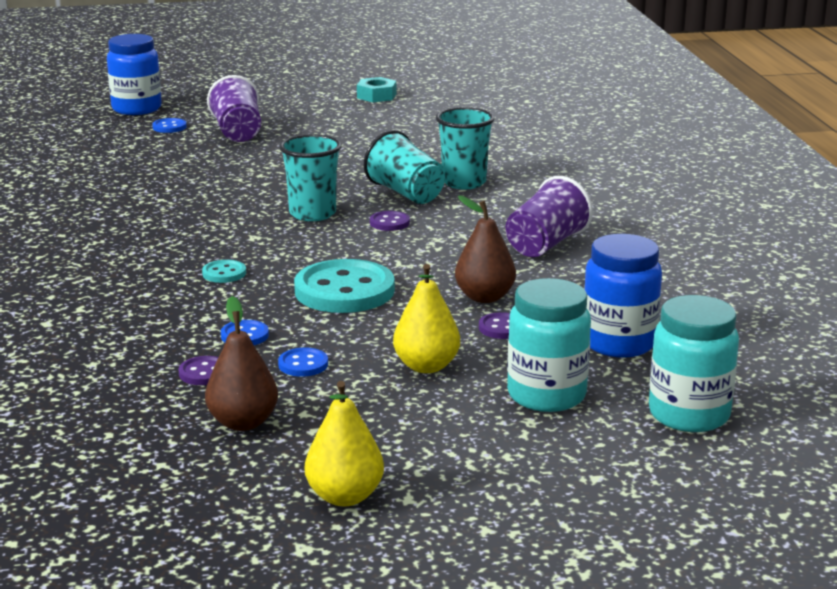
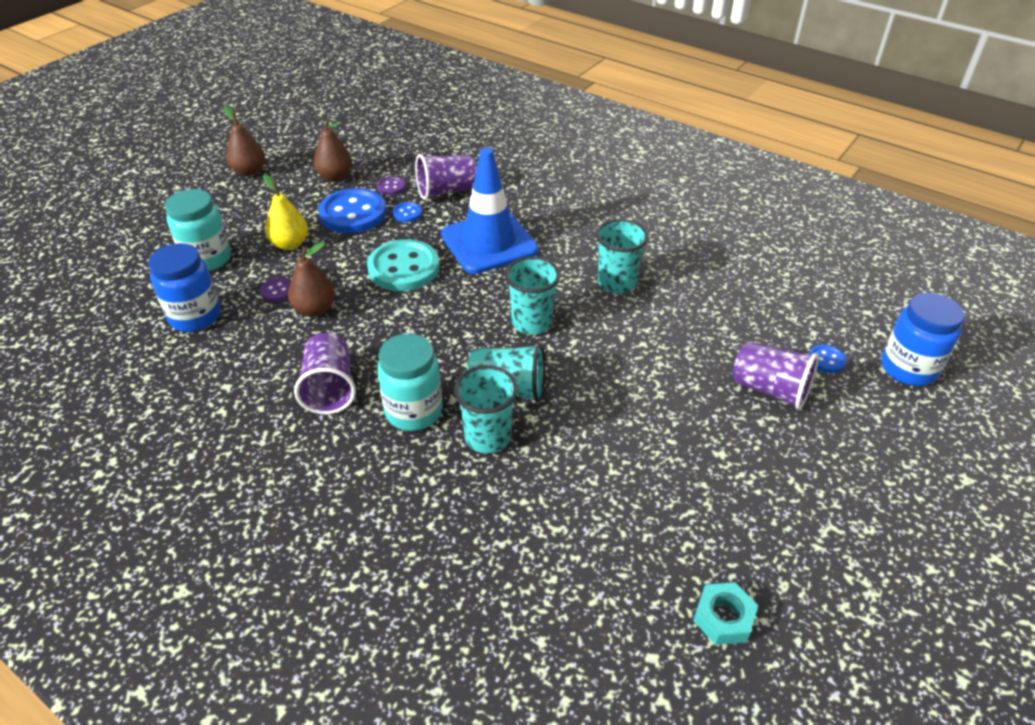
camera: 135 degrees right, 20 degrees up
(157, 337) = (446, 191): none -> purple cup
(191, 205) = (616, 283): none -> turquoise cup
(224, 273) = (489, 243): turquoise button -> blue traffic cone
(303, 364) = (353, 213): blue button -> blue button, size x2.24
(344, 496) = (249, 171): yellow pear -> brown pear
(376, 96) = (810, 565): turquoise nut -> turquoise nut (723, 618)
(389, 223) = (468, 345): purple button -> none
(689, 415) = (118, 285): turquoise jar -> turquoise jar (414, 411)

